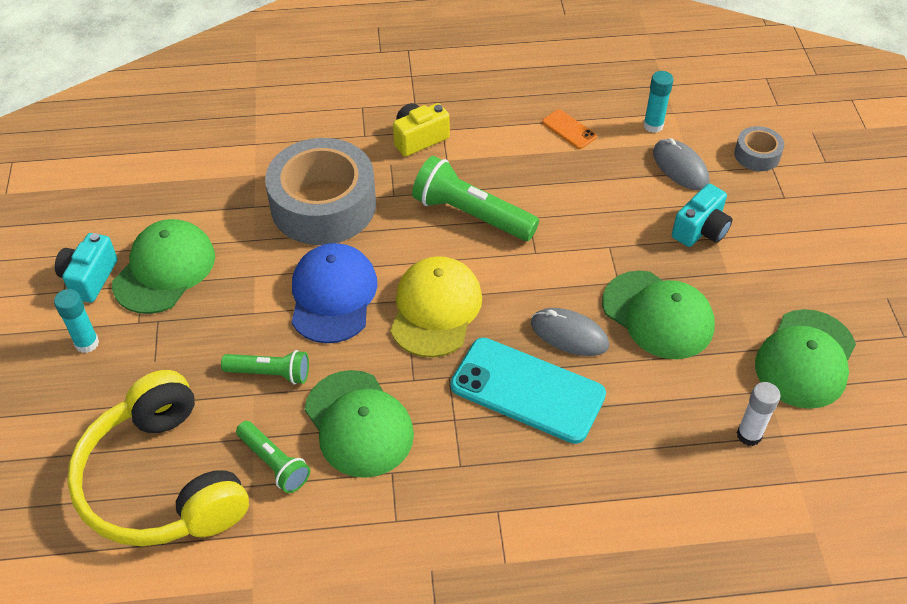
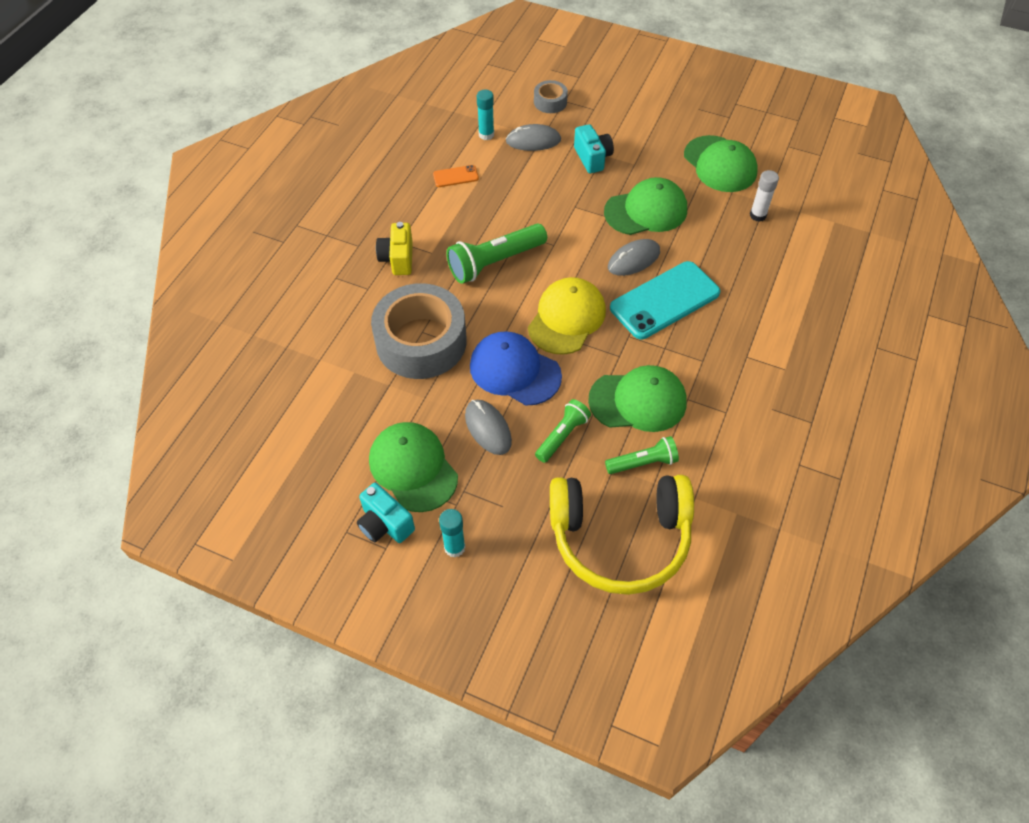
camera: 60 degrees left, 5 degrees up
(244, 306) = (488, 428): none -> grey mouse
(435, 309) = (566, 318): yellow cap -> yellow cap turned 75 degrees clockwise

